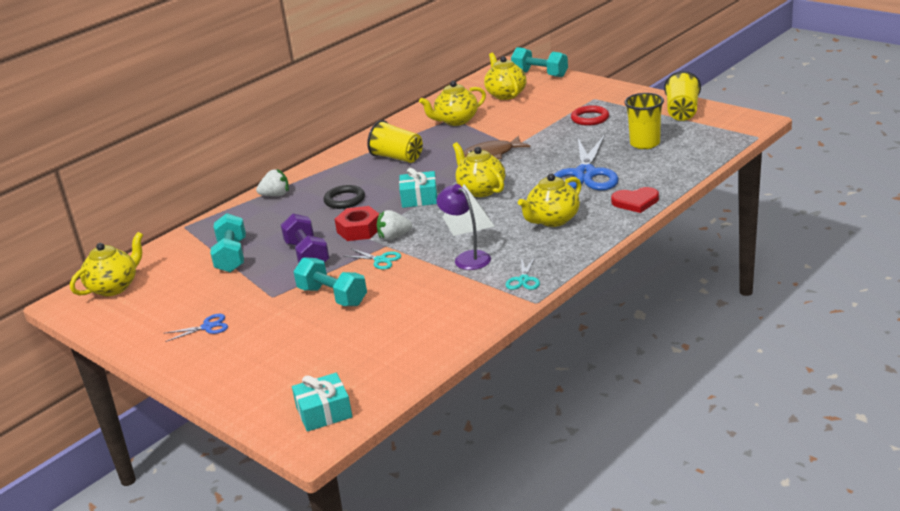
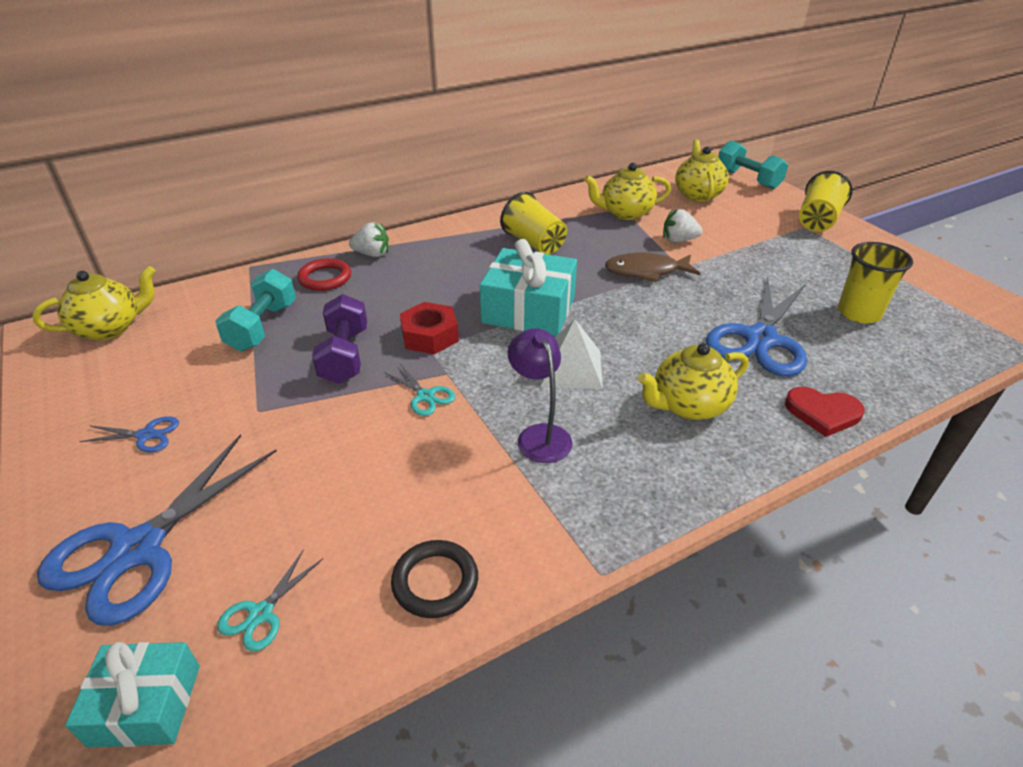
camera: 15 degrees right, 10 degrees up
(258, 369) = (138, 549): none -> blue scissors
(332, 296) = (327, 440): turquoise dumbbell -> none
(344, 200) = (441, 284): black ring -> black ring (435, 582)
(394, 237) = (464, 362): white strawberry -> white strawberry (678, 240)
(419, 198) = (528, 310): turquoise gift -> turquoise gift, size x1.65
(481, 190) = (610, 321): yellow teapot -> none
(523, 280) = (601, 513): turquoise scissors -> turquoise scissors (261, 613)
(590, 118) = (792, 254): red ring -> red ring (325, 278)
(682, 112) = (922, 278): yellow cup -> yellow cup (817, 220)

